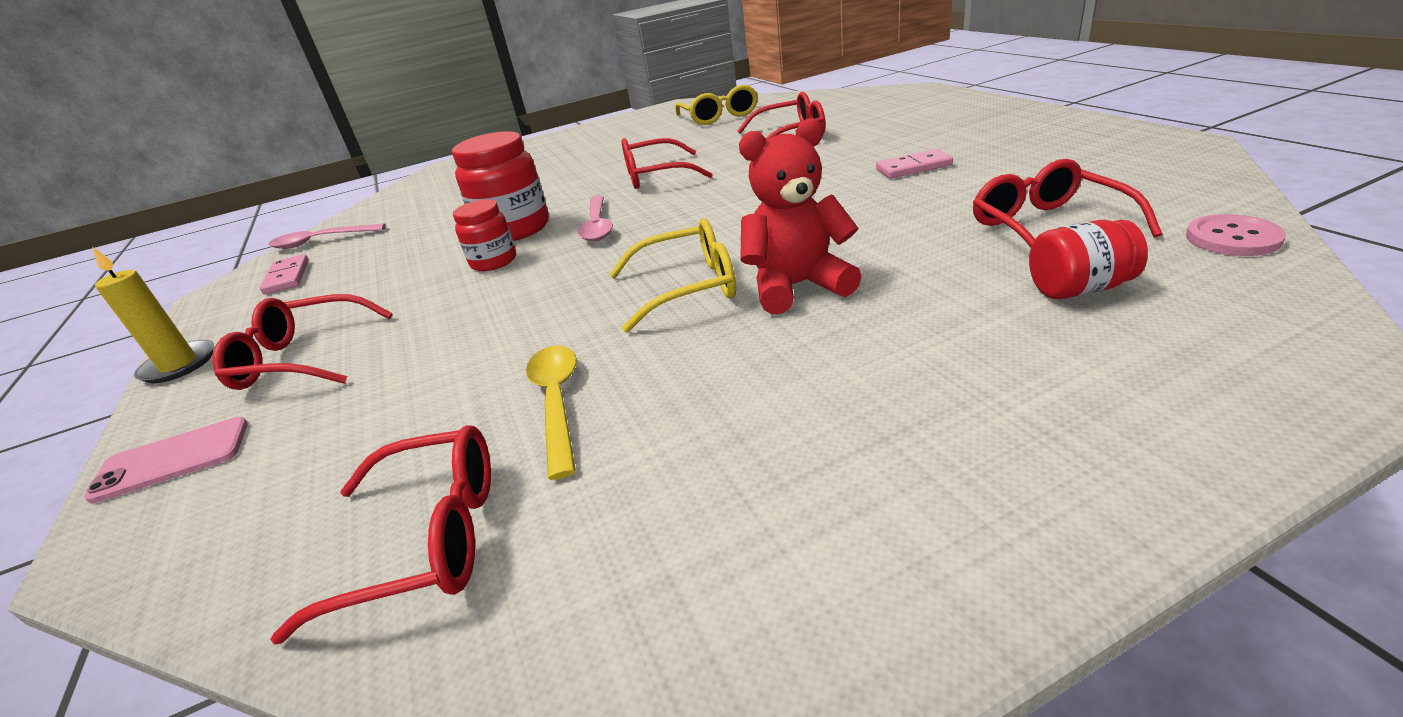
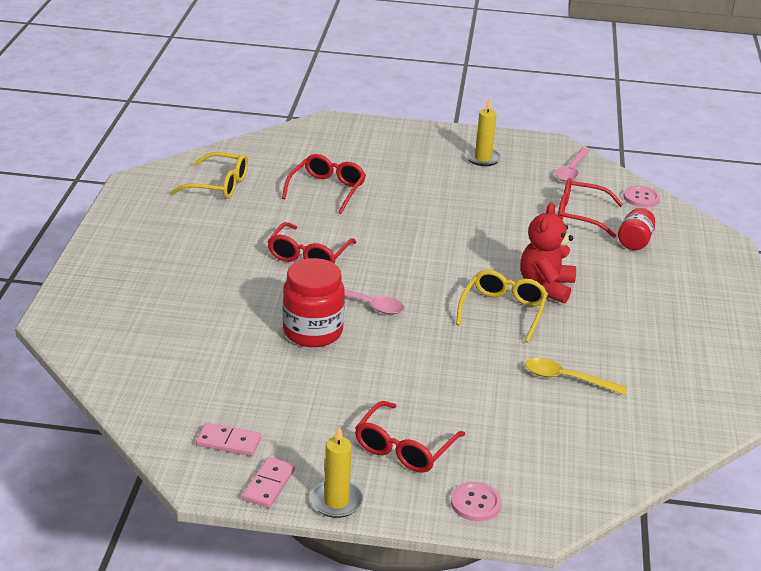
camera: 65 degrees left, 0 degrees up
(172, 459) = (475, 503): pink phone -> pink button
(321, 241) = (162, 416): pink spoon -> pink spoon (571, 170)
(427, 539) = (629, 432): red glasses -> none
(494, 262) = (361, 353): red jar -> none
(913, 167) = (460, 196): pink domino -> pink domino (268, 484)
(1029, 141) = (483, 158): none -> yellow candle

